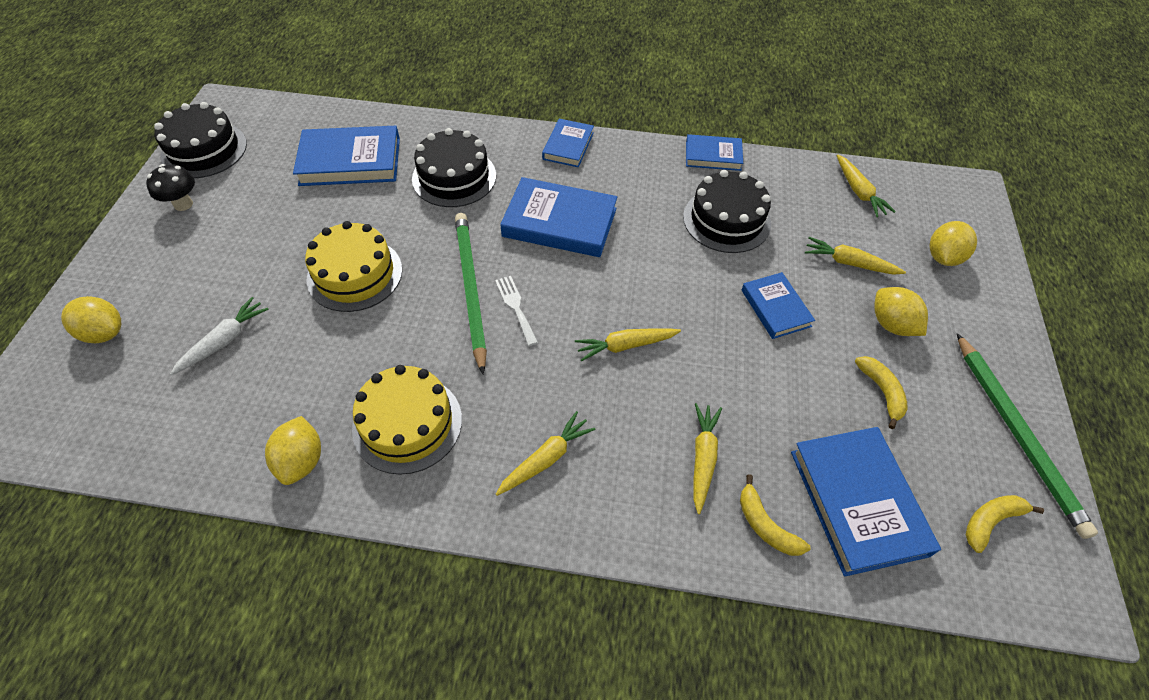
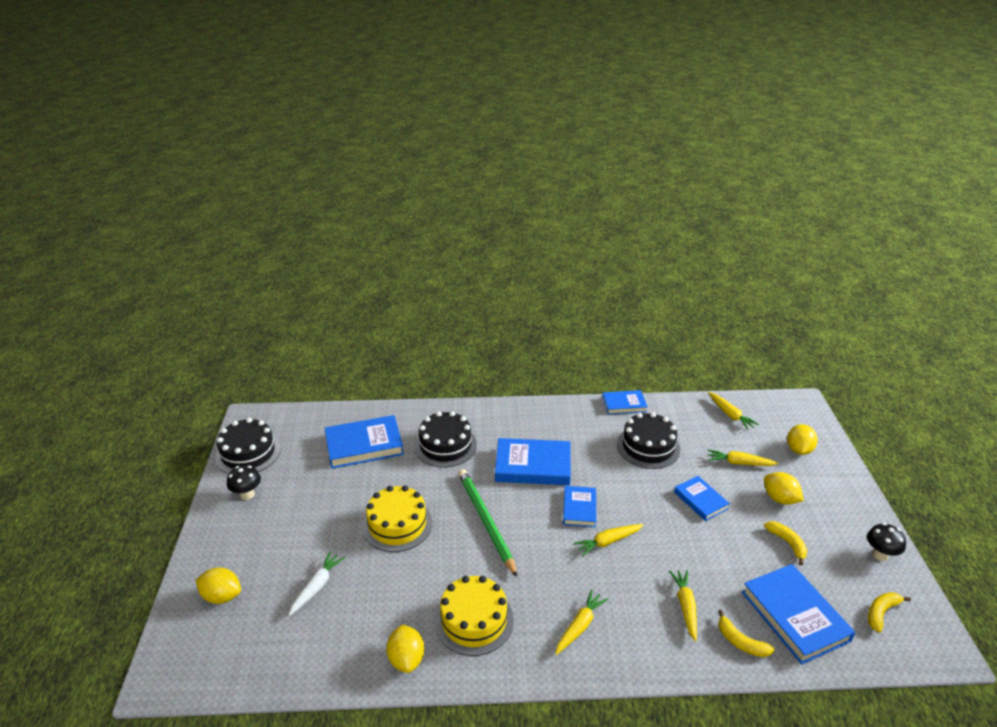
camera: 10 degrees left, 20 degrees down
(516, 307) = (522, 528): white fork -> none
(568, 146) = (520, 412): blue book -> blue book (579, 508)
(1016, 433) = (880, 555): green pencil -> black mushroom

